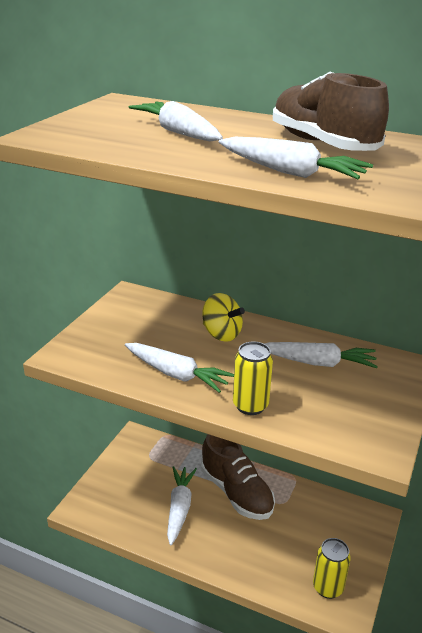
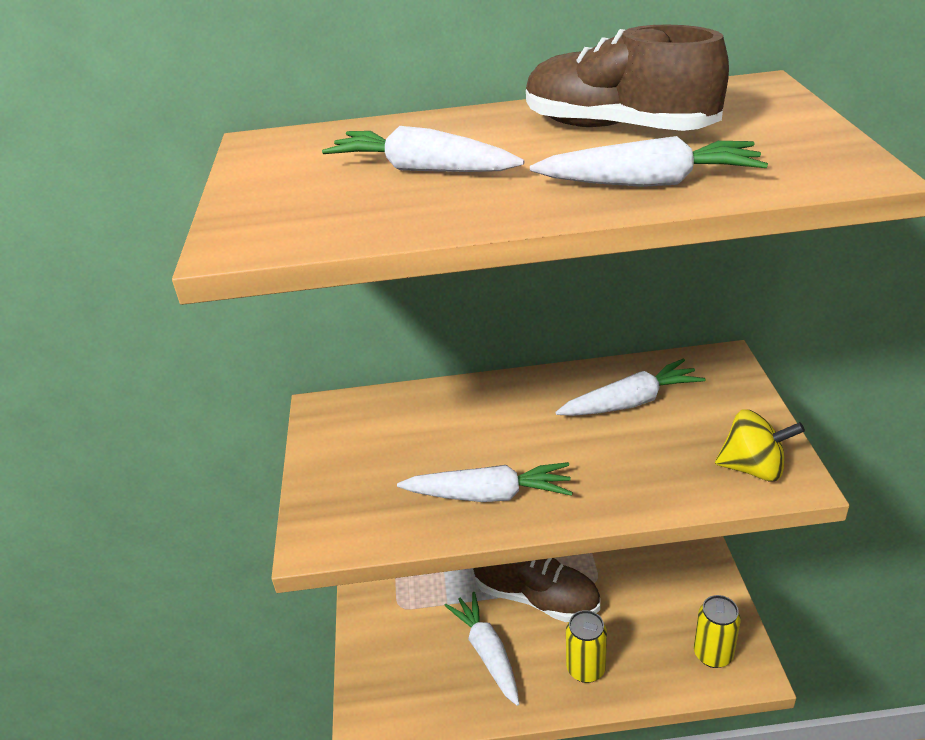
camera: 25 degrees left, 5 degrees up
(221, 334) = (490, 414): yellow spinning top -> yellow spinning top (753, 468)
(250, 406) = (611, 493): yellow can -> yellow can (585, 669)

